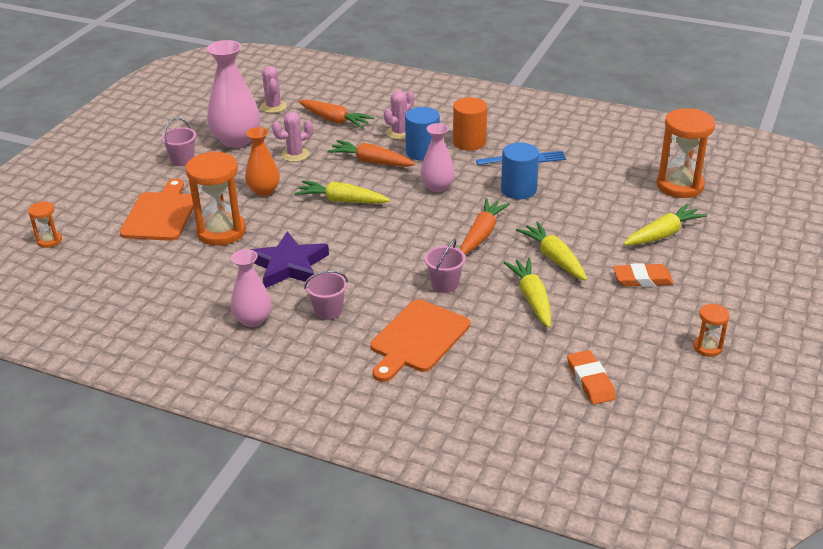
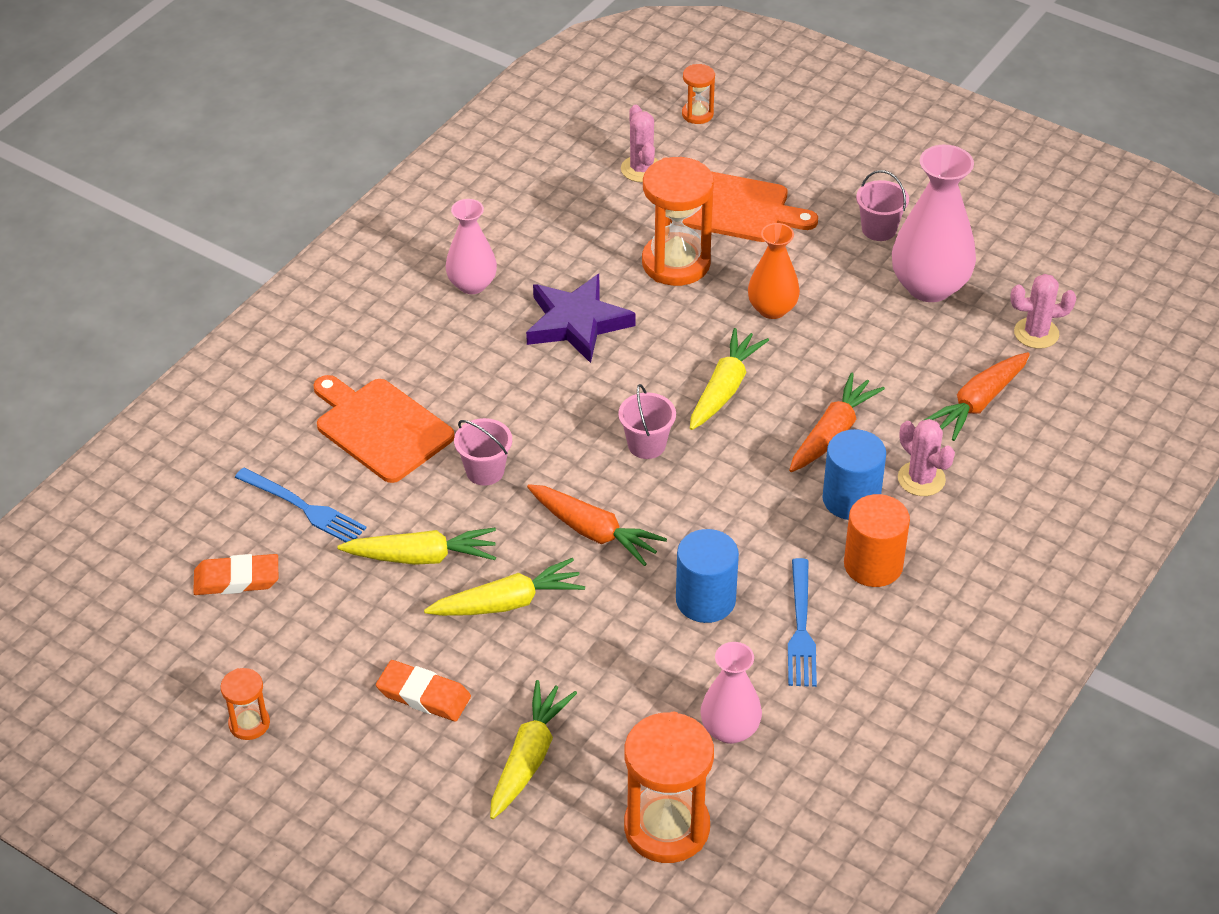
camera: 100 degrees right, 10 degrees up
(295, 155) = (871, 348): pink cactus -> pink cactus (641, 169)
(328, 310) = (467, 351): pink bucket -> pink bucket (646, 445)
(437, 187) = (738, 501): pink vase -> pink vase (730, 729)
(509, 361) = (305, 508): none -> blue fork
(642, 279) = (423, 695): orange eraser -> orange eraser turned 75 degrees counterclockwise
(663, 234) = (529, 757): yellow carrot -> yellow carrot turned 135 degrees counterclockwise

